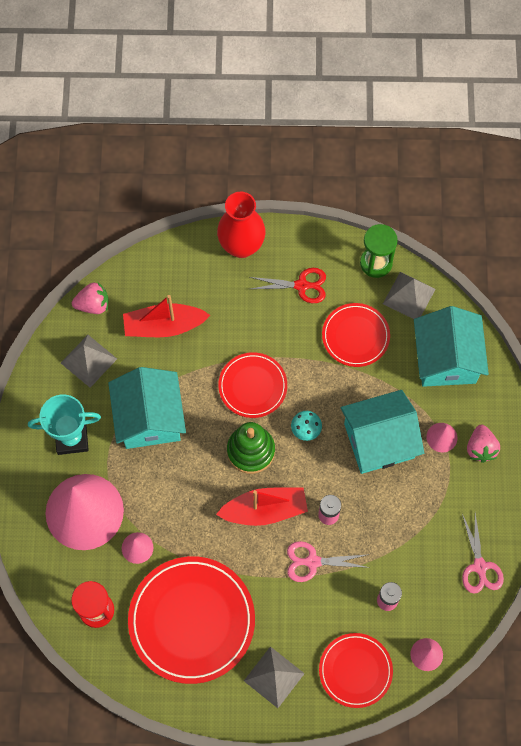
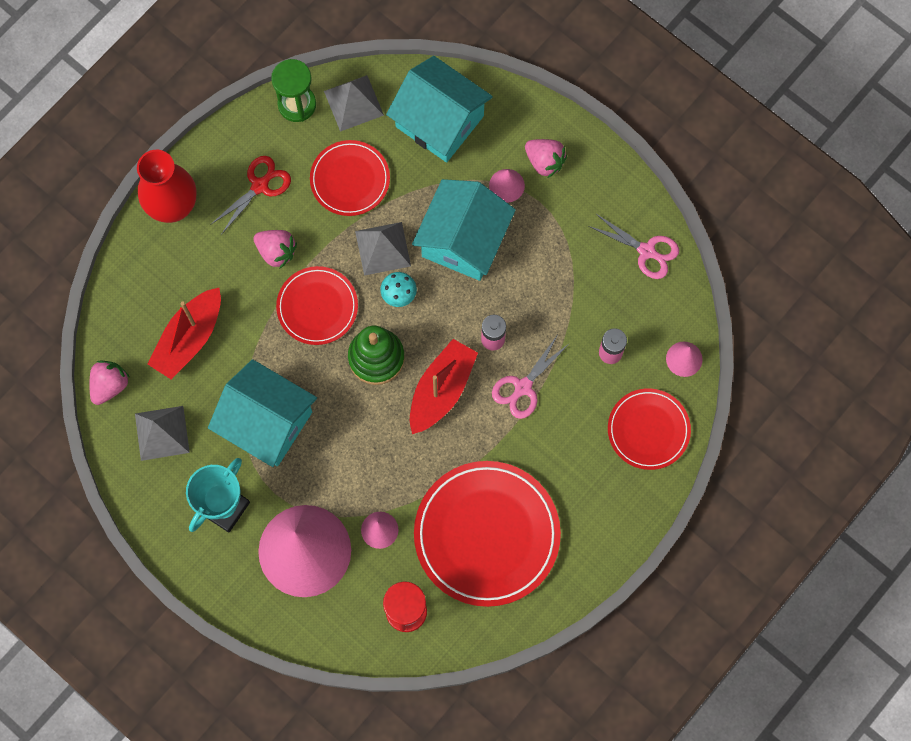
camera: 50 degrees left, 5 degrees up
(267, 331) = (276, 251): none -> pink strawberry
(274, 677) = (596, 504): grey pyramid -> grey pyramid (383, 248)

